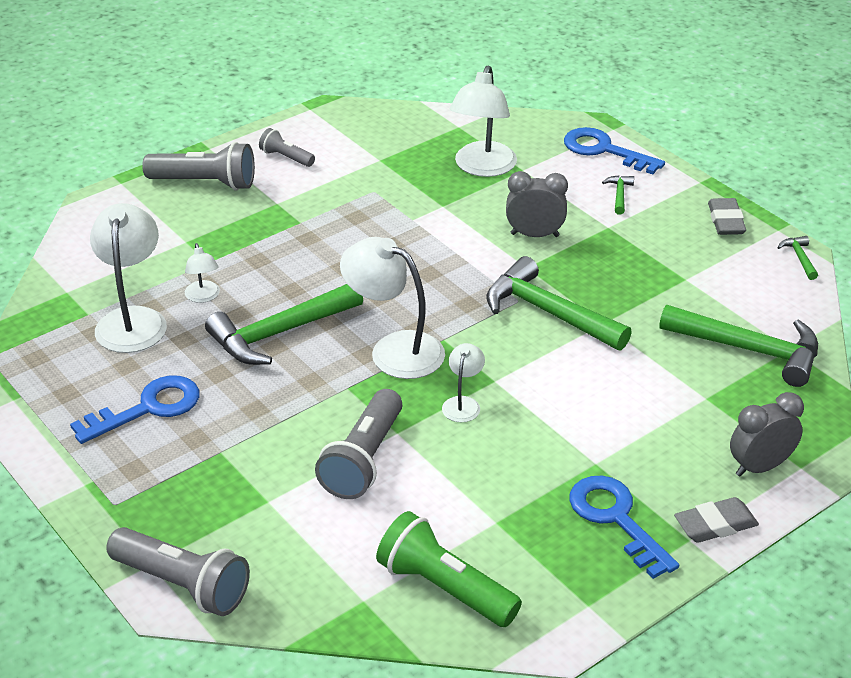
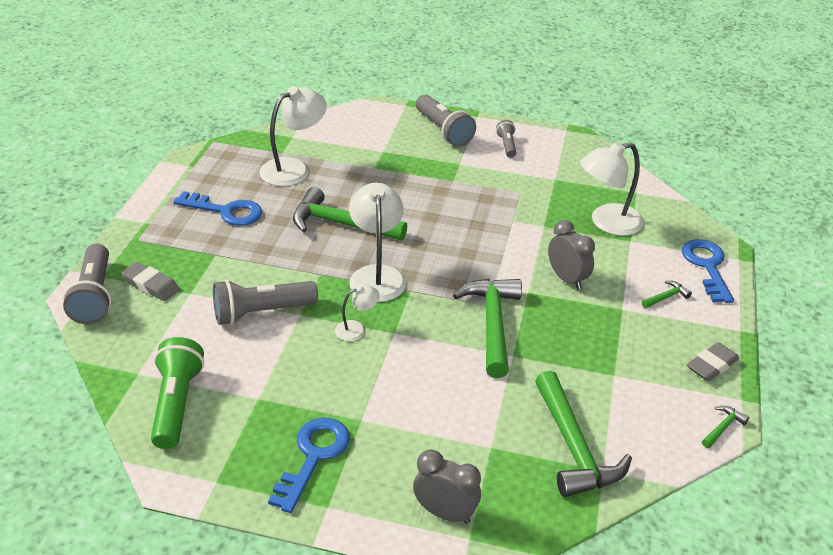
camera: 50 degrees right, 0 degrees up
(203, 297) = (341, 181): white lamp -> none
(715, 525) = (356, 515): grey eraser -> grey eraser (151, 285)

